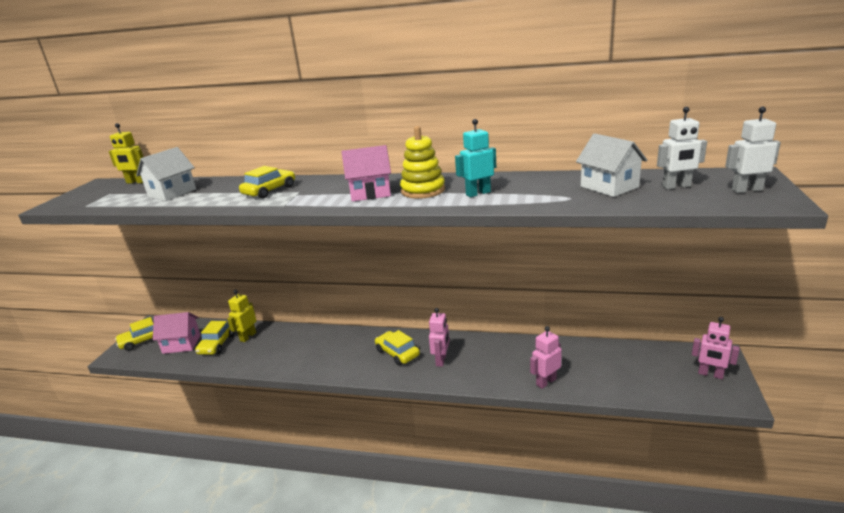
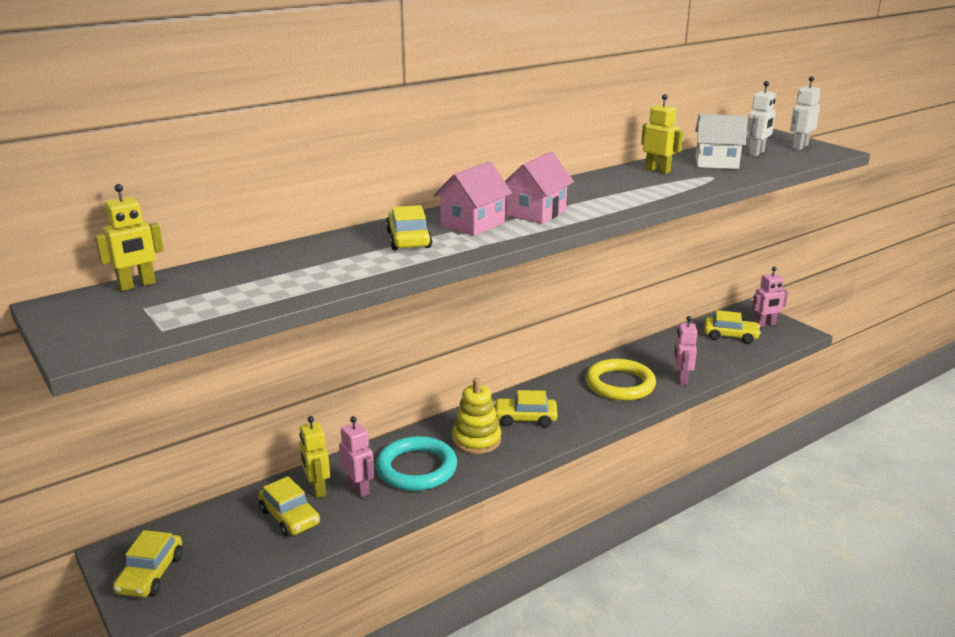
camera: 50 degrees left, 0 degrees up
(172, 193) = (265, 277): white house -> none
(181, 344) = (232, 544): pink house -> pink house (472, 224)
(299, 351) = (416, 468): none -> turquoise ring
(423, 190) = (581, 199): yellow stacking toy -> yellow stacking toy (476, 440)
(441, 360) = (575, 404): pink robot -> pink robot (359, 489)
(478, 193) = (636, 189): turquoise robot -> none
(494, 362) = (620, 384): none -> yellow ring
(539, 182) = (658, 170): none -> yellow robot
(655, 368) = (730, 336): none -> yellow car

